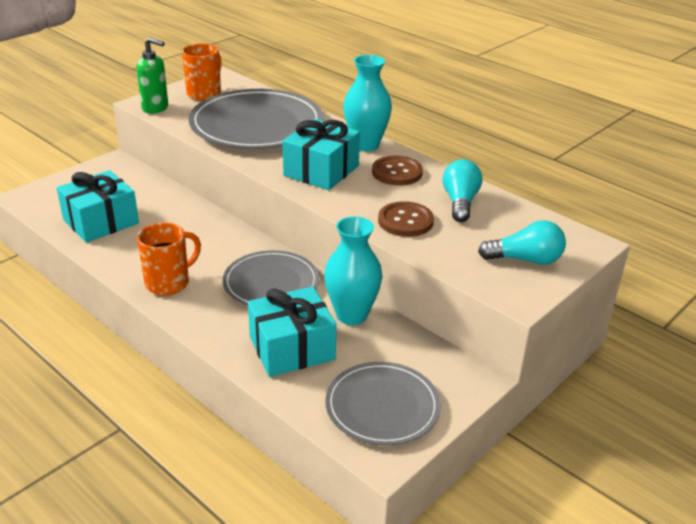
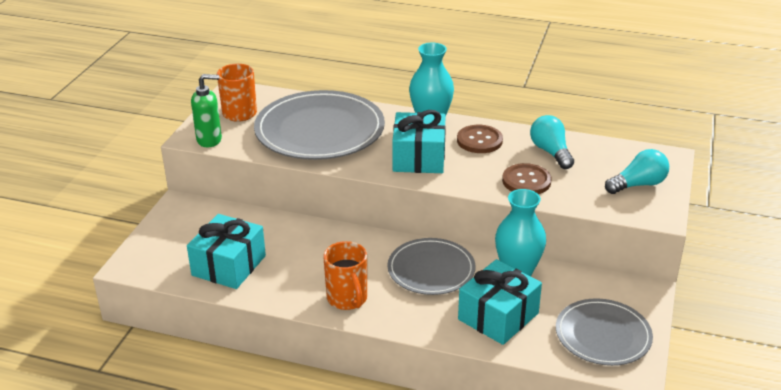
camera: 25 degrees left, 0 degrees up
(169, 283) = (347, 299): orange mug -> orange mug turned 135 degrees clockwise

